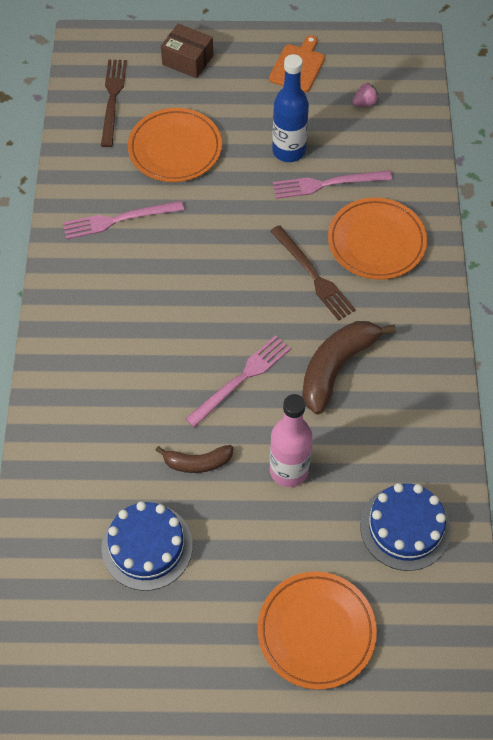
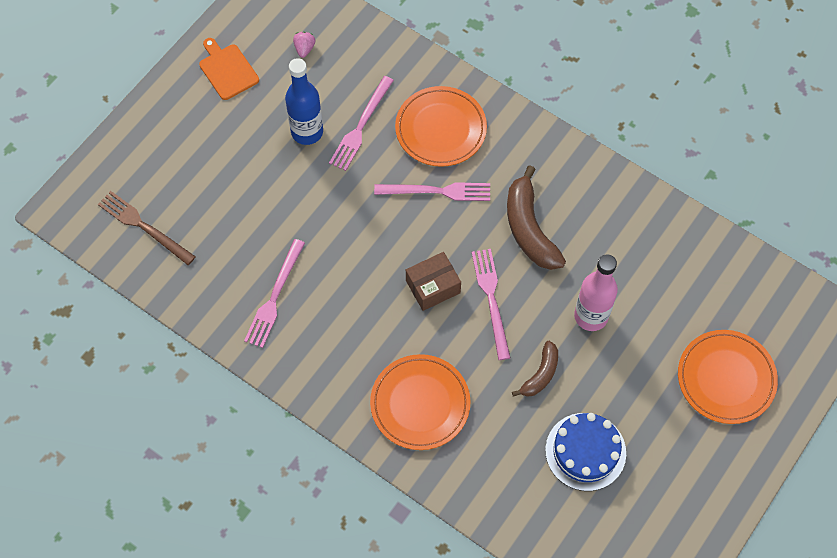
camera: 55 degrees left, 5 degrees up
(175, 148) = (236, 211): orange plate -> orange plate (420, 404)
(187, 60) = (150, 145): brown box -> brown box (433, 287)
(313, 275) = (437, 191): brown fork -> pink fork
(405, 527) = (687, 270): blue cake -> none

